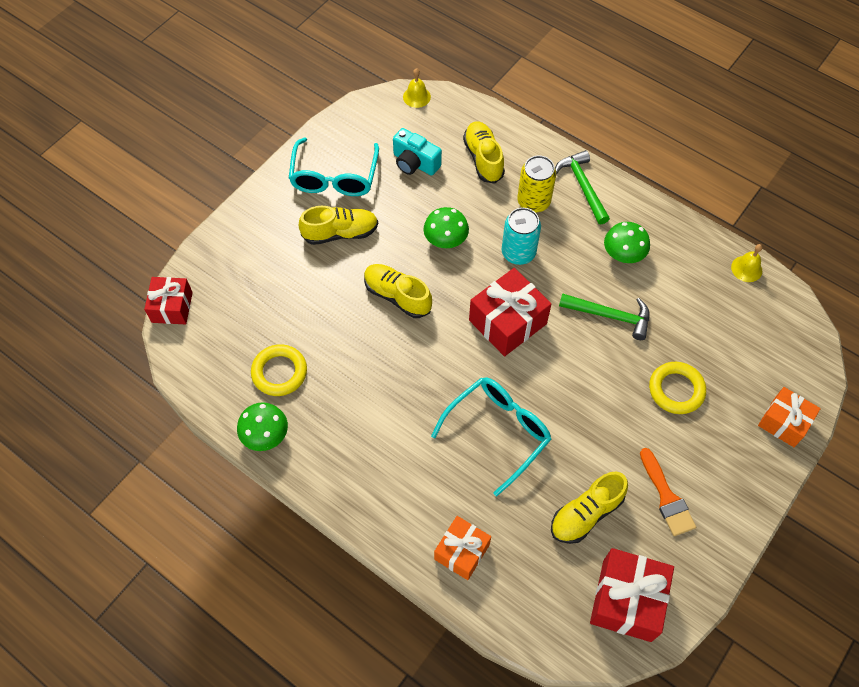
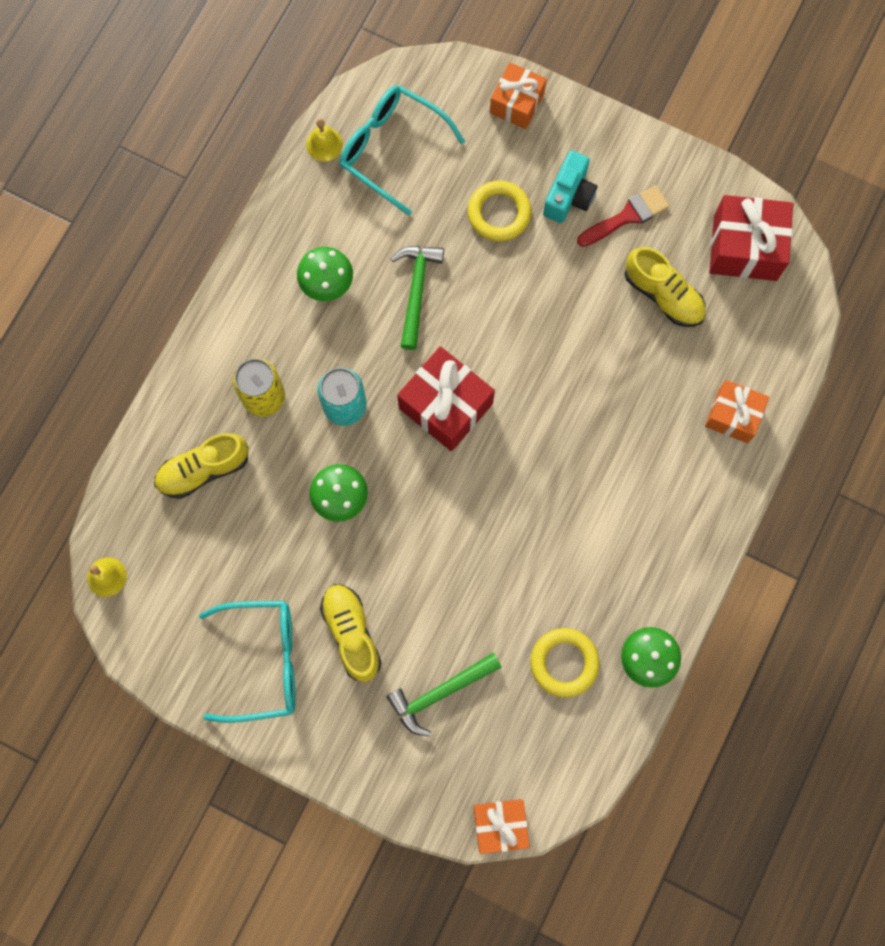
camera: 100 degrees left, 15 degrees up
(172, 307) = (500, 825): red gift -> orange gift
(397, 296) = (433, 542): yellow shoe -> none
(415, 163) = (223, 558): turquoise camera -> turquoise camera (569, 196)
(498, 431) = (588, 397): turquoise glasses -> turquoise glasses (391, 149)
(582, 186) = (230, 340): green hammer -> green hammer (440, 693)
(666, 497) = (627, 216): orange brush -> red brush

